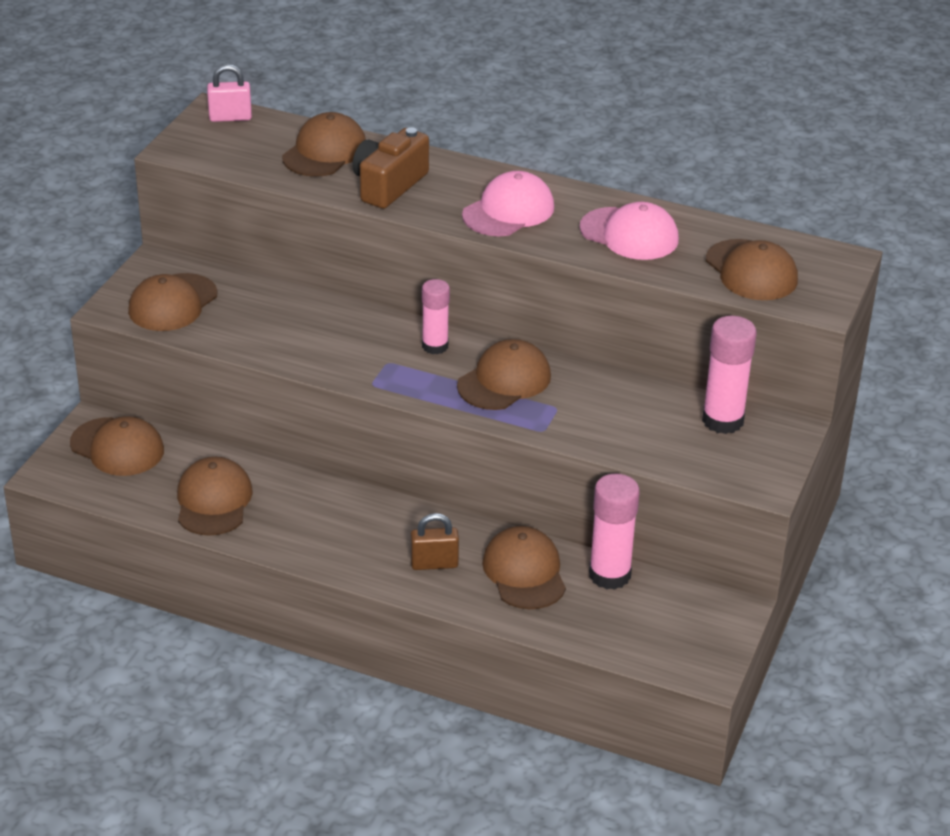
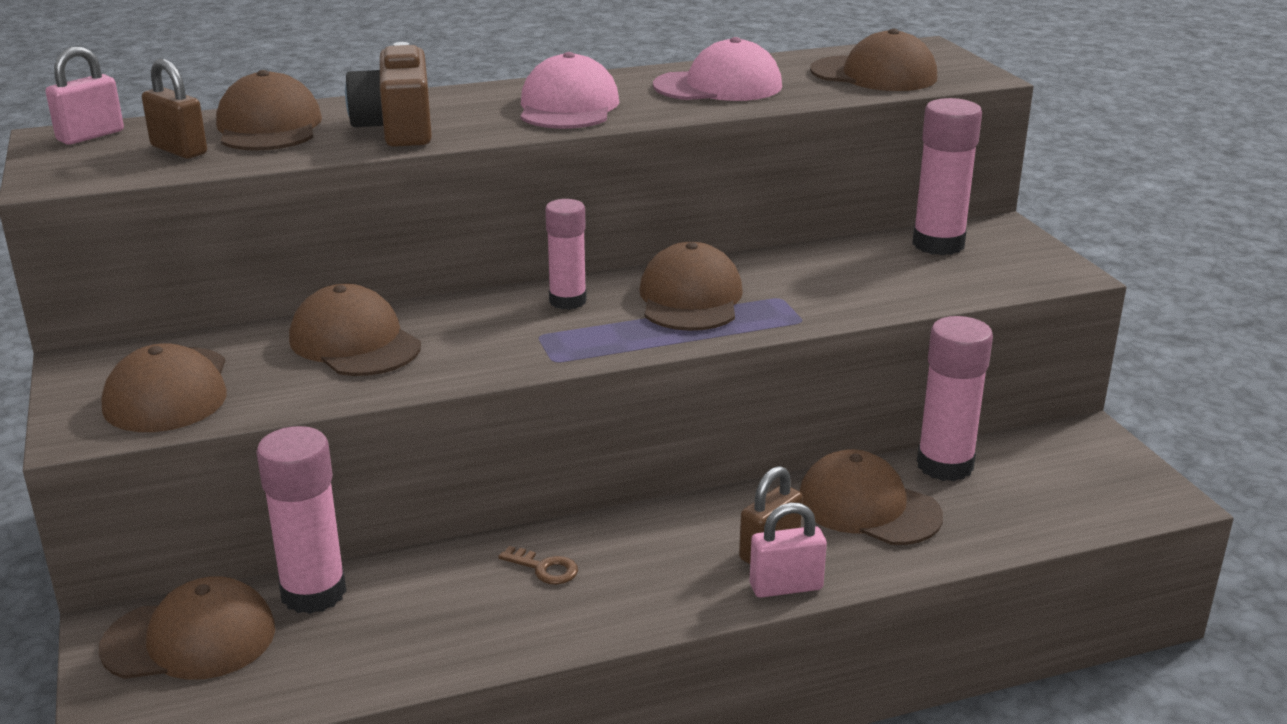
camera: 40 degrees left, 10 degrees down
(193, 454) = (313, 593): none -> pink glue stick
(213, 501) = (413, 629): brown cap -> brown cap (354, 342)
(258, 152) = (179, 150): none -> brown padlock
(311, 505) = (544, 568): none -> brown key
(413, 588) = (786, 587): none -> pink padlock

